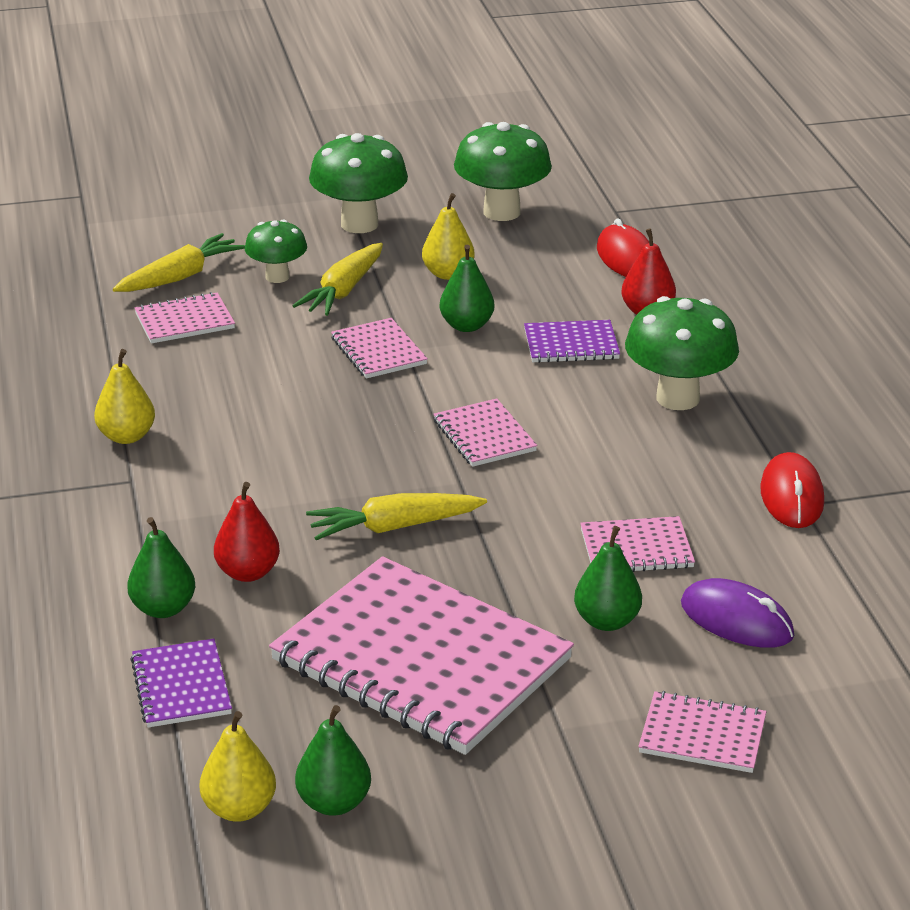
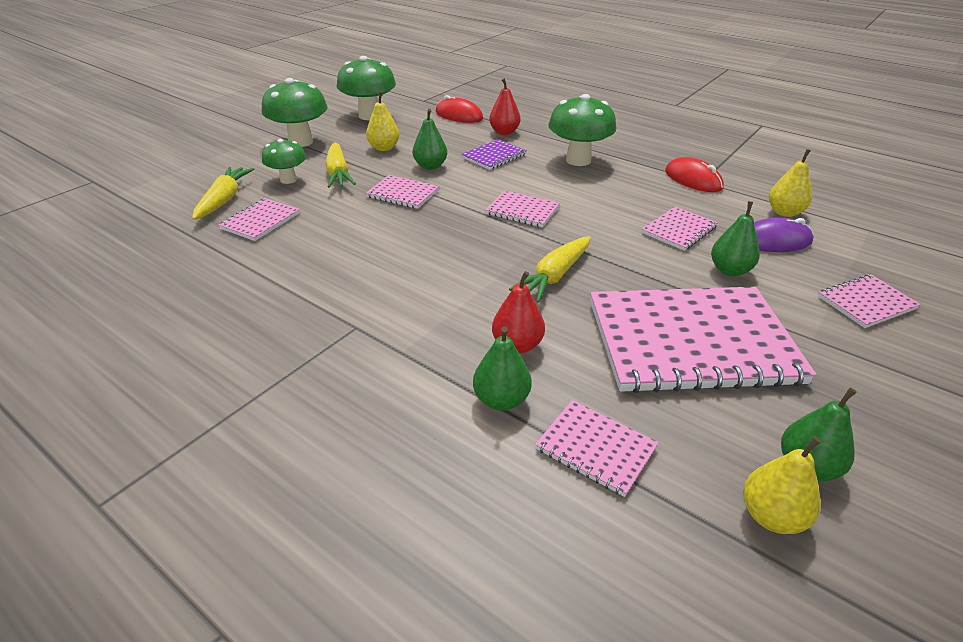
camera: 40 degrees left, 5 degrees up
(126, 436) = (313, 301): yellow pear -> yellow pear (784, 212)
(181, 686) = (596, 448): purple notebook -> pink notebook

